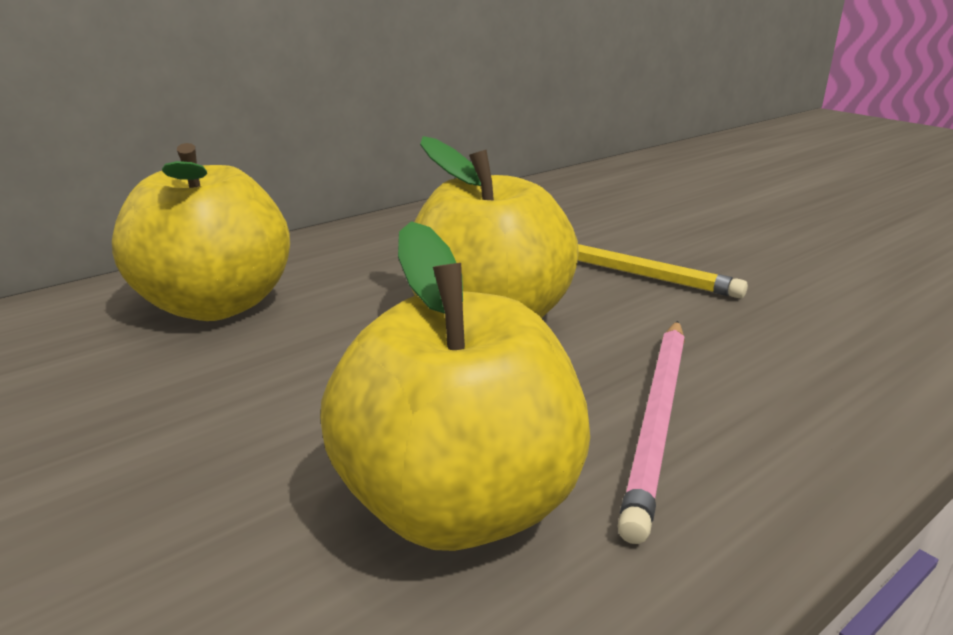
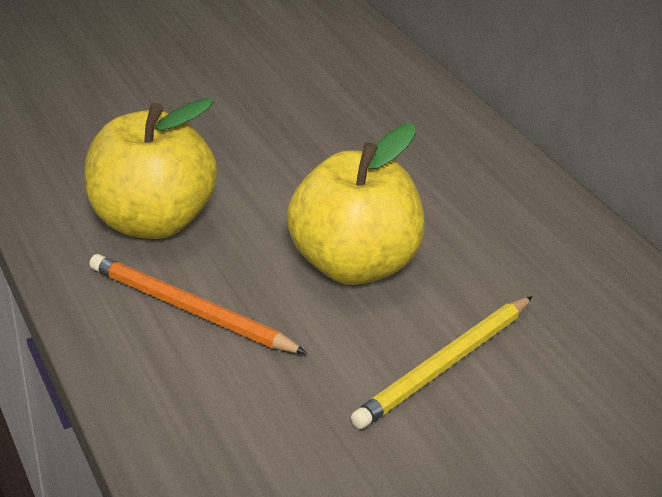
camera: 100 degrees right, 10 degrees up
(216, 305) = (417, 150): yellow apple -> none
(658, 420) = (190, 310): pink pencil -> orange pencil

